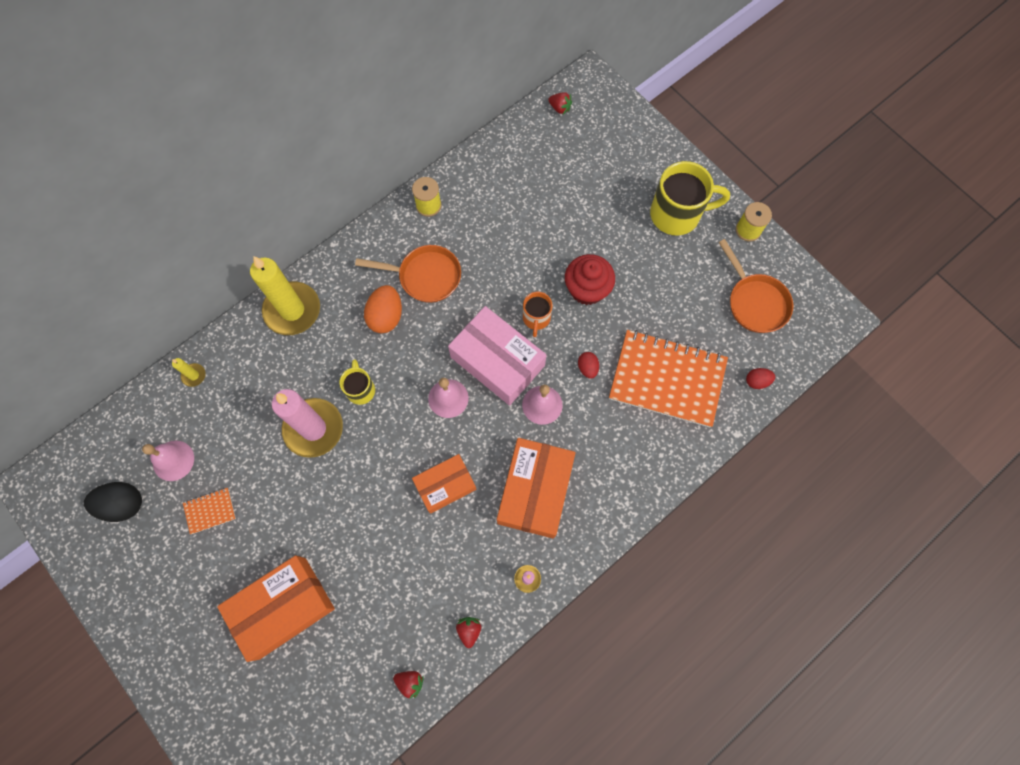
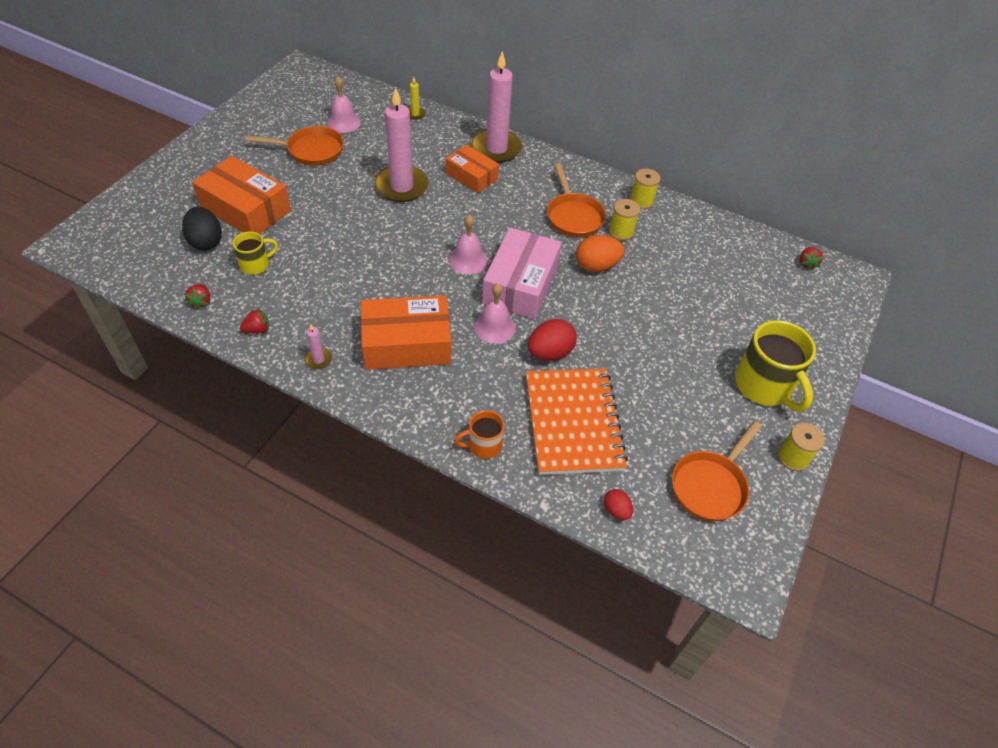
camera: 65 degrees right, 20 degrees down
(123, 504) = (300, 108): black egg -> black egg (206, 242)
(210, 511) = (311, 150): orange notebook -> orange pan
(292, 310) = (496, 149): yellow candle -> pink candle
(360, 389) = (449, 204): yellow mug -> yellow mug (256, 264)
(386, 316) = (522, 202): orange egg -> orange egg (596, 266)
(445, 485) = (386, 279): orange box -> orange box (472, 176)
(463, 243) = (621, 232): none -> yellow spool
(536, 318) = (578, 301): orange mug -> orange mug (483, 445)
(587, 289) = (632, 332): red cupcake -> none
(587, 368) = (550, 353): red egg -> red egg, size x1.78

